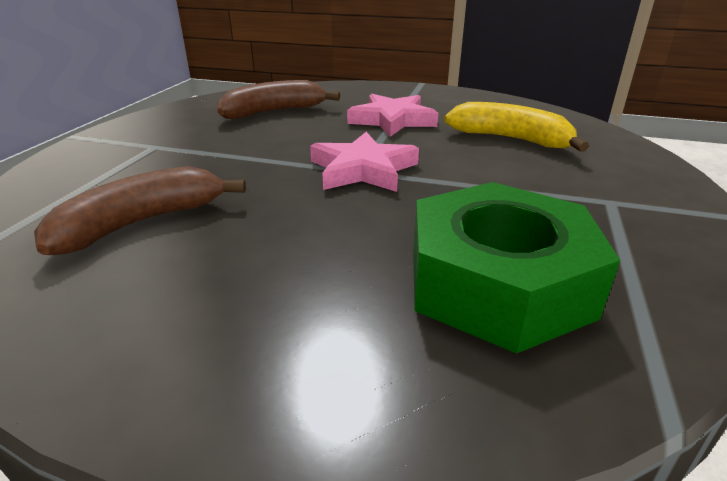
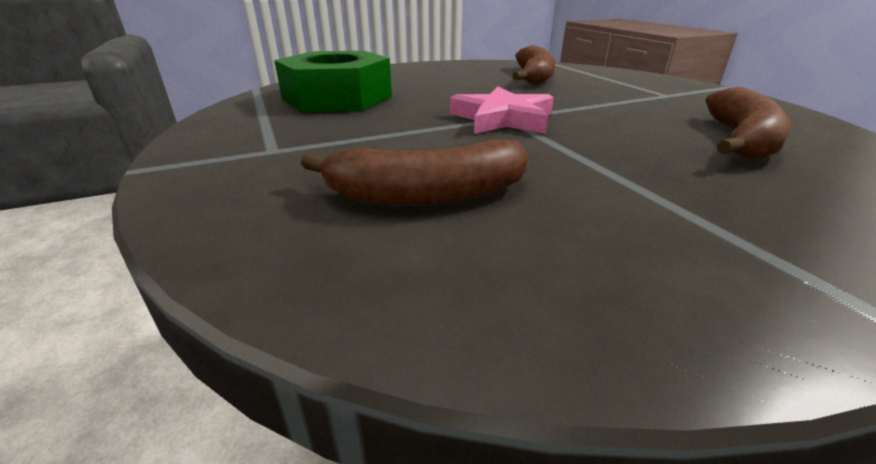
camera: 140 degrees right, 0 degrees up
(392, 120) = (616, 174): pink star -> none
(511, 139) = (426, 194): yellow banana -> brown banana

